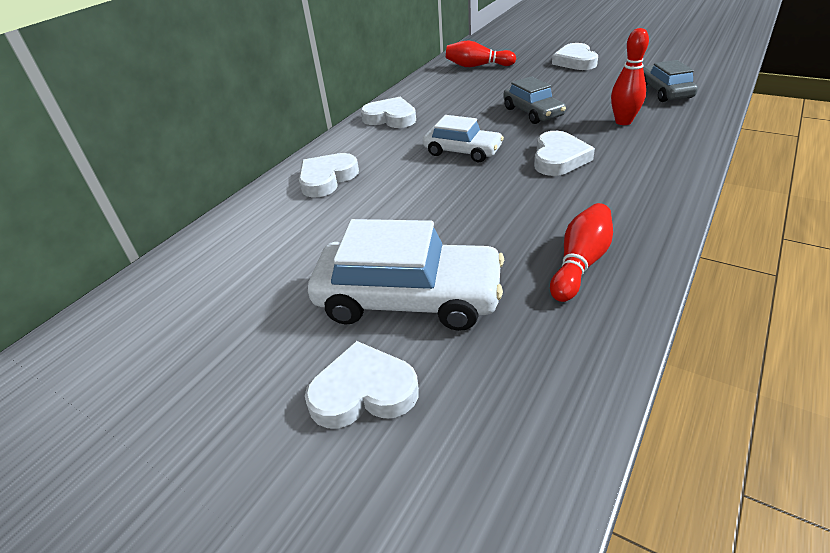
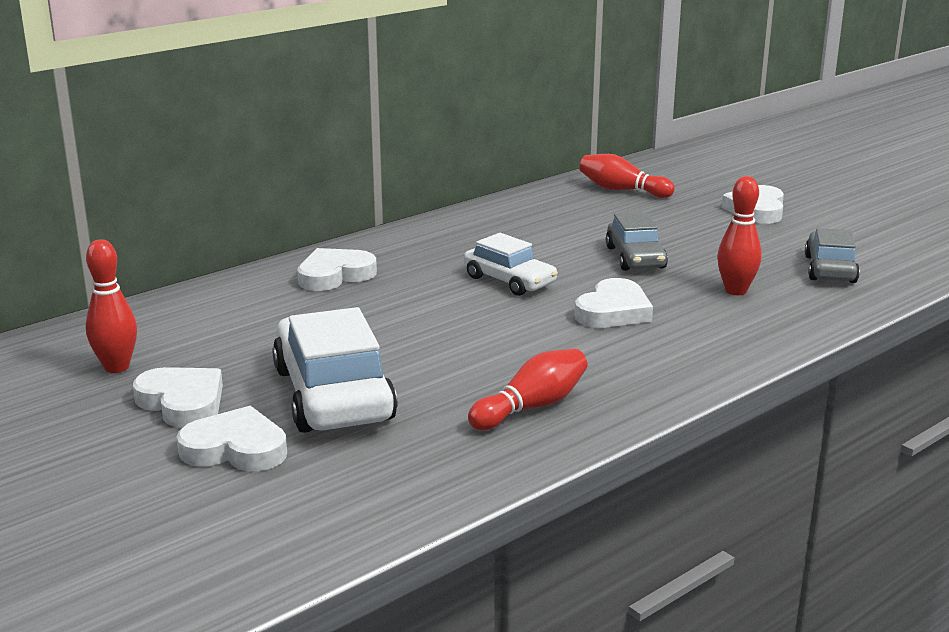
camera: 15 degrees right, 15 degrees down
(191, 324) = (117, 367): none -> red bowling pin
(390, 118) = (458, 228): white heart -> white heart (182, 402)
(408, 298) = (333, 394): white car -> white car turned 135 degrees counterclockwise

